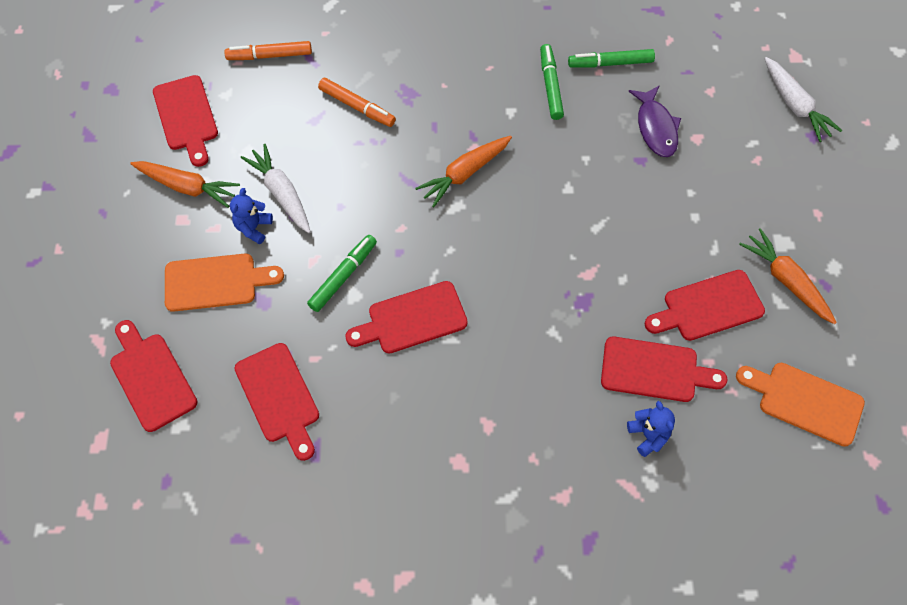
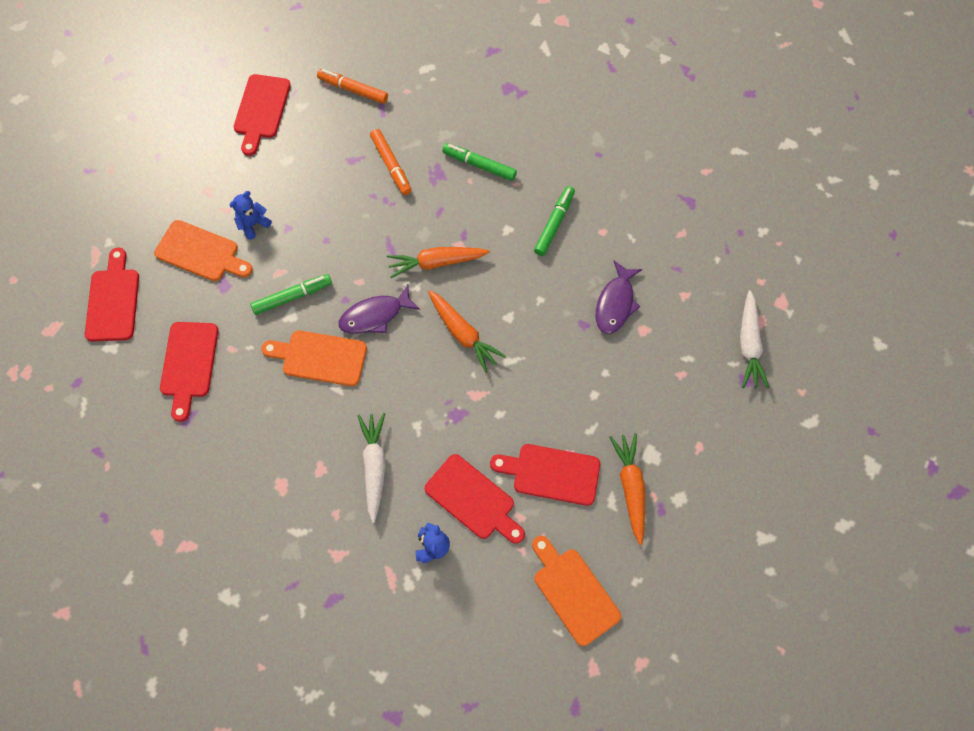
camera: 30 degrees right, 5 degrees up
(187, 187) = (227, 167): orange carrot -> orange carrot (463, 333)
(281, 193) = (290, 207): white carrot -> white carrot (374, 466)
(412, 319) = (320, 357): red cutting board -> orange cutting board
(439, 251) = (375, 315): none -> purple fish
(611, 63) = (617, 229): green marker -> green marker (480, 165)

